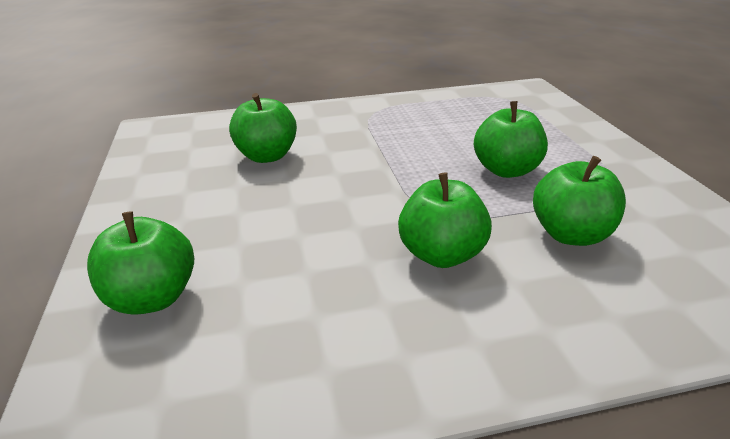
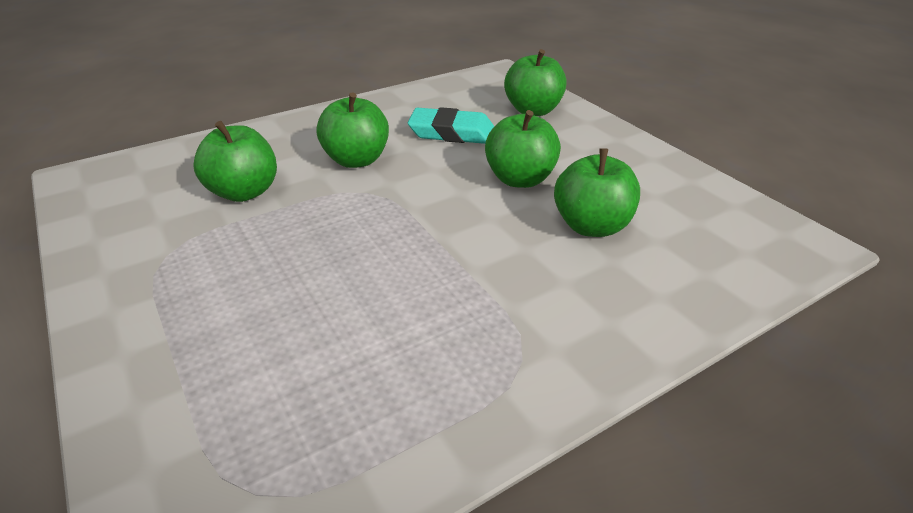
camera: 160 degrees right, 5 degrees up
(301, 277) = (451, 132): none -> turquoise eraser
(506, 170) = (290, 258): green apple -> green apple (520, 179)

